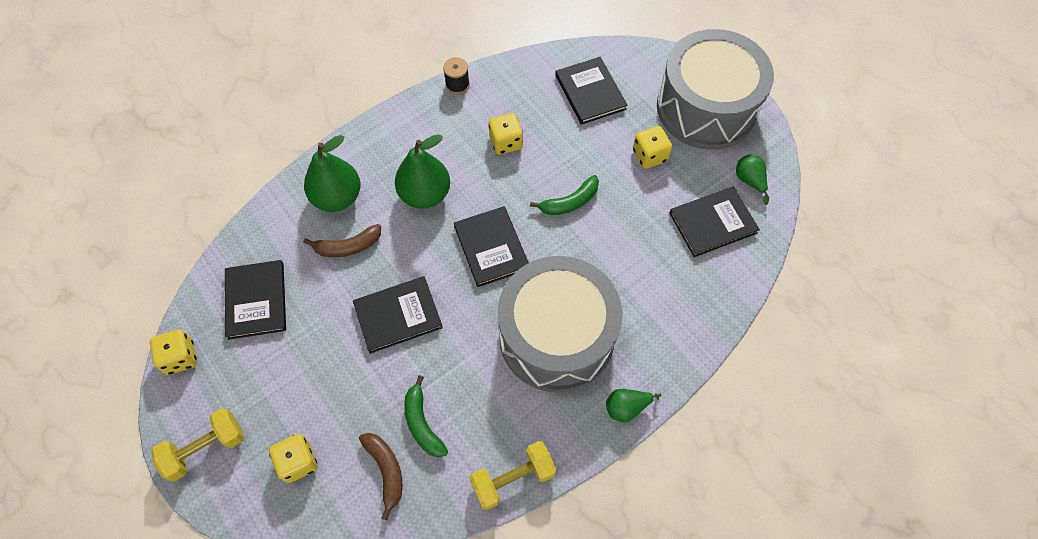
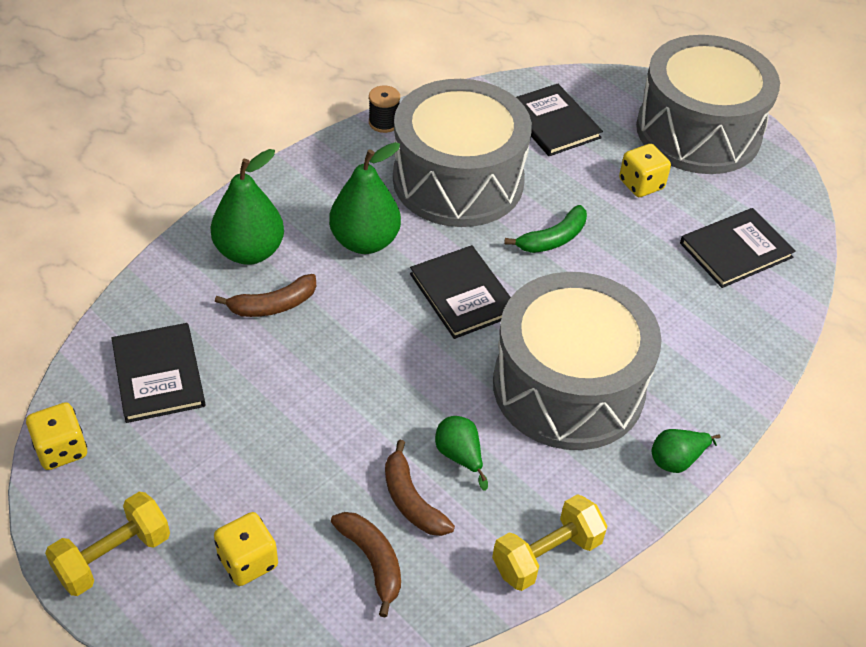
camera: 10 degrees left, 15 degrees down
(398, 315) = (354, 378): black book -> none
(422, 423) = (411, 500): green banana -> brown banana
(506, 142) = (458, 180): yellow dice -> grey drum
(749, 181) = (769, 204): green pear -> green pear (460, 456)

